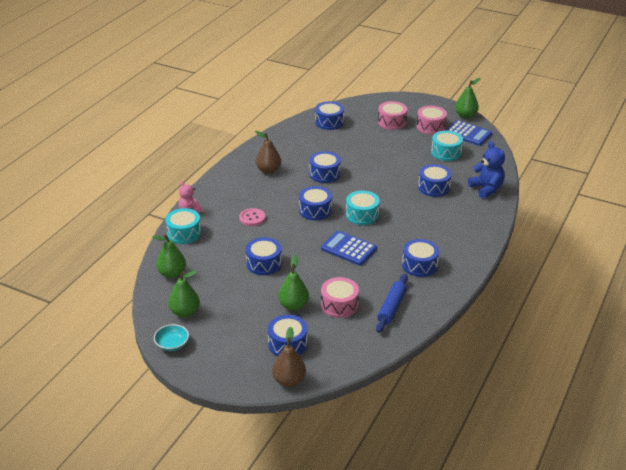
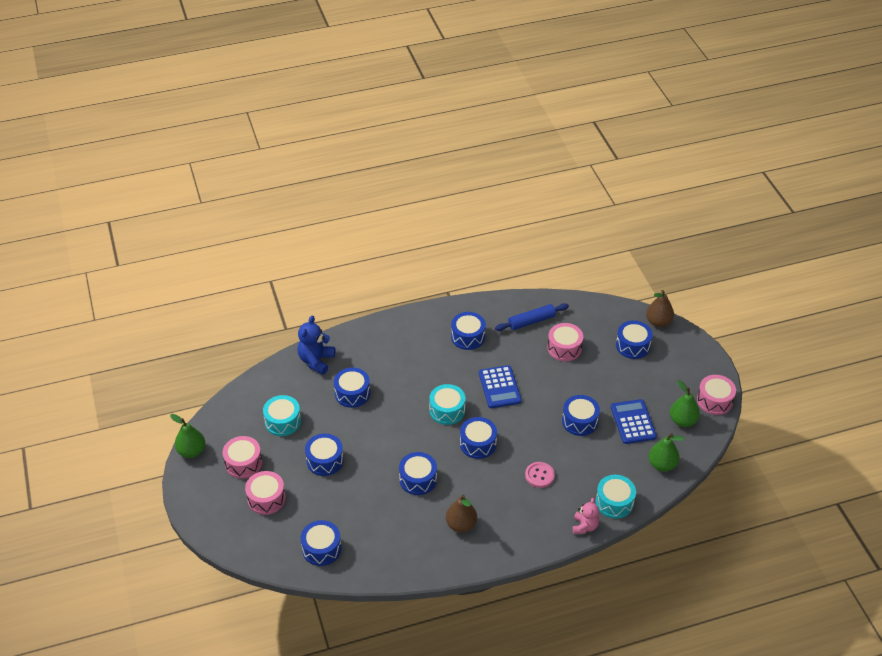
camera: 135 degrees left, 10 degrees up
(172, 344) = (714, 401): turquoise bowl -> pink drum
(293, 305) = (597, 370): green pear -> none
(391, 151) = (325, 460): none -> blue drum
(468, 134) = (229, 427): blue calculator -> blue calculator (633, 422)

